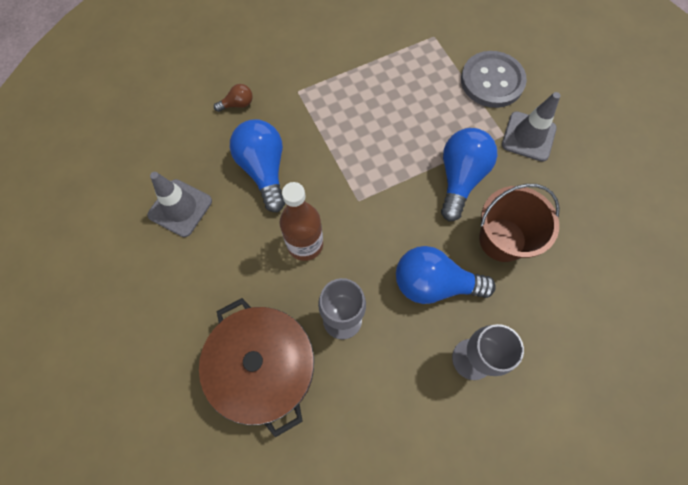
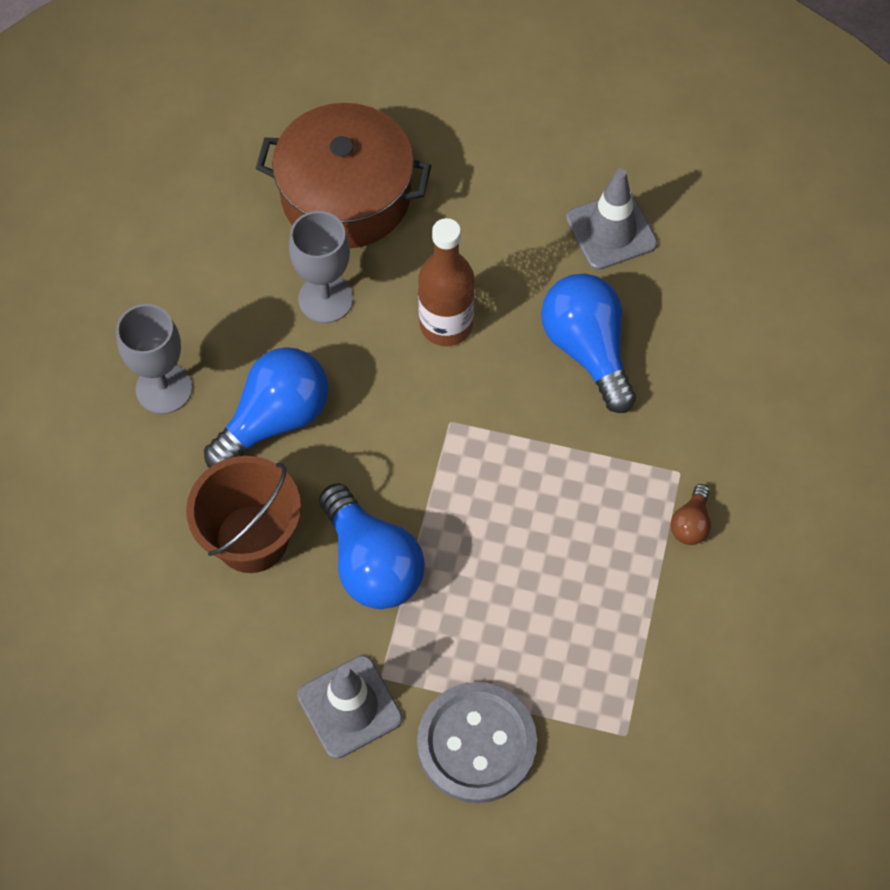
camera: 130 degrees right, 5 degrees down
(237, 104) = (718, 385): brown light bulb -> brown light bulb (690, 523)
(264, 169) = (587, 349): blue light bulb -> blue light bulb turned 135 degrees counterclockwise

